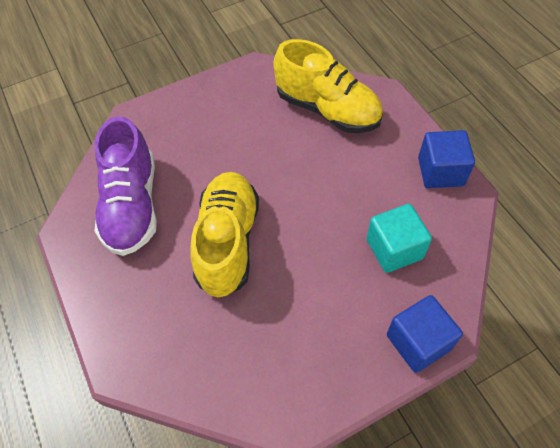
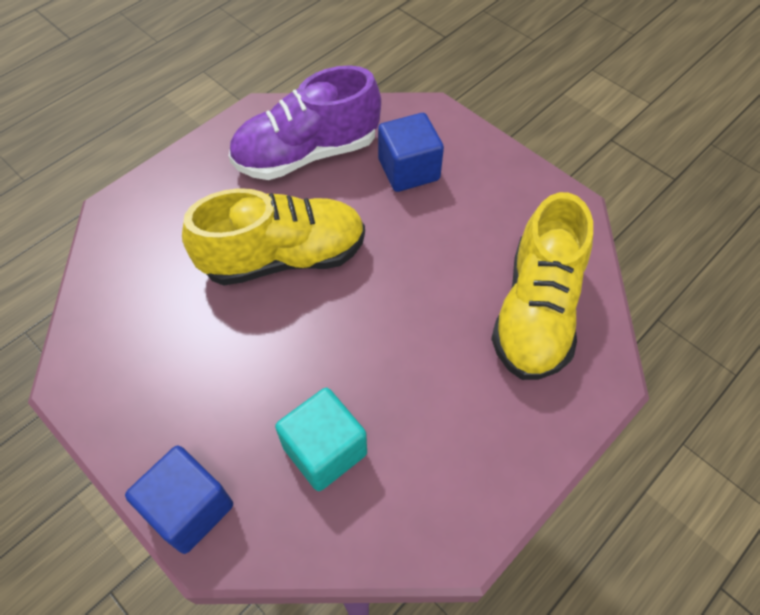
camera: 70 degrees right, 0 degrees up
(440, 172) = (482, 492): blue cube -> blue cube (408, 170)

